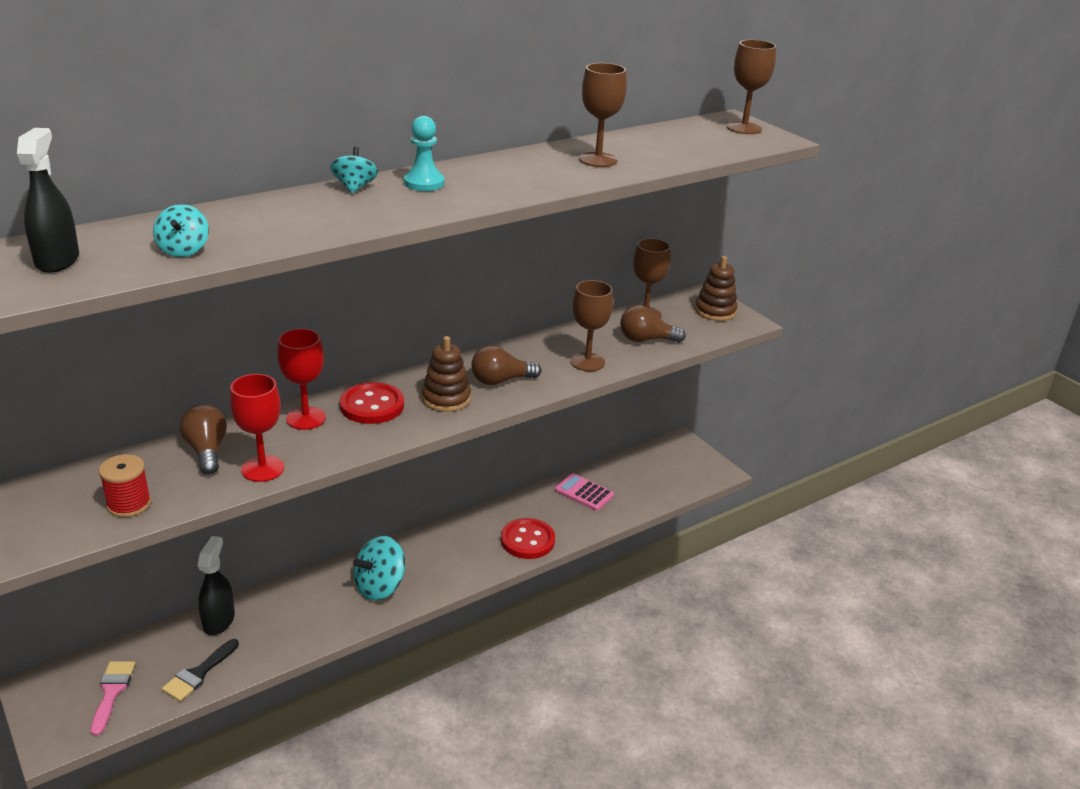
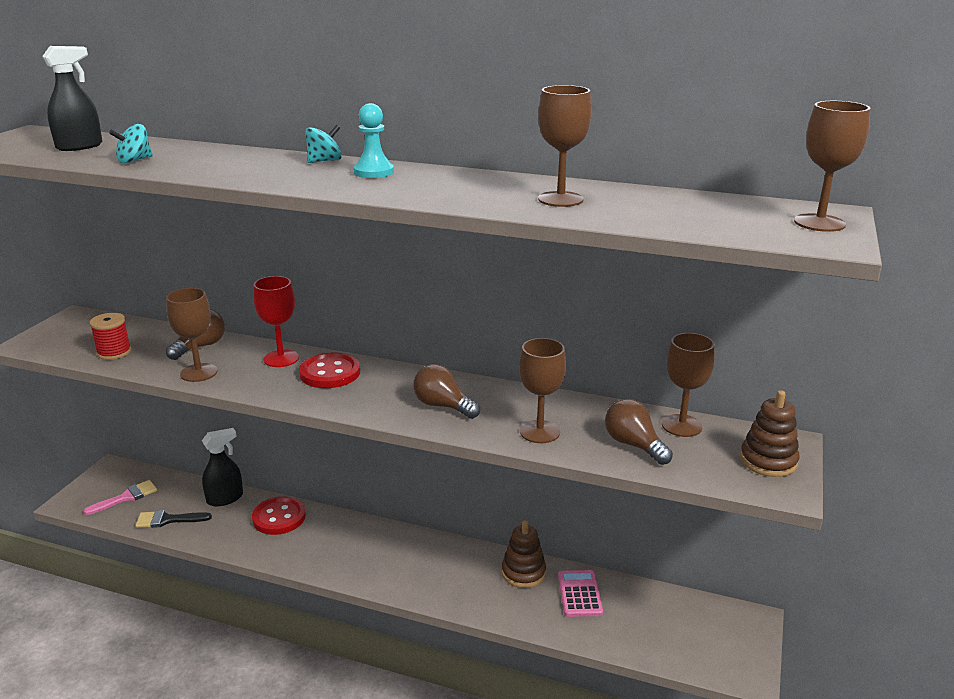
camera: 55 degrees right, 5 degrees down
(262, 469) = (199, 373): red goblet -> brown goblet
(380, 587) = (328, 547): turquoise spinning top -> none
(446, 398) = (381, 395): brown stacking toy -> brown stacking toy (523, 573)
(527, 540) = (471, 594): red button -> red button (279, 517)

